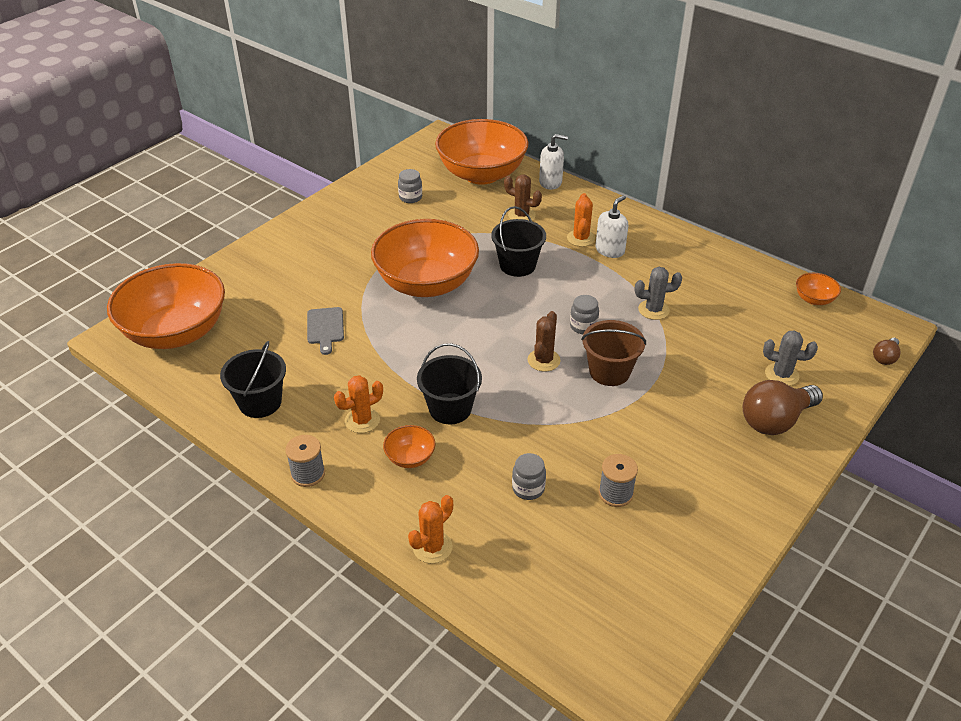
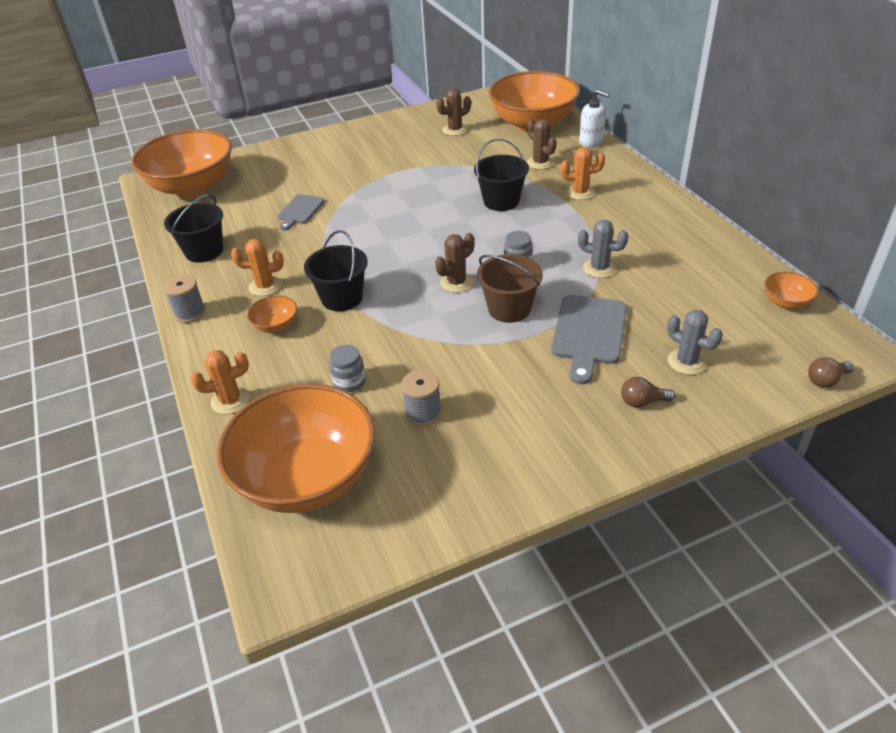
camera: 30 degrees right, 0 degrees up
(410, 197) = (455, 130): grey jar -> brown cactus
(426, 283) = (409, 197): orange bowl -> orange bowl (307, 478)
(581, 238) = (580, 192): orange cactus -> orange cactus turned 60 degrees clockwise
(610, 250) = (600, 208): white soap dispenser -> none
(691, 374) = (588, 333): none -> grey cutting board
(775, 421) = (642, 402): brown light bulb -> brown light bulb, size x0.49

